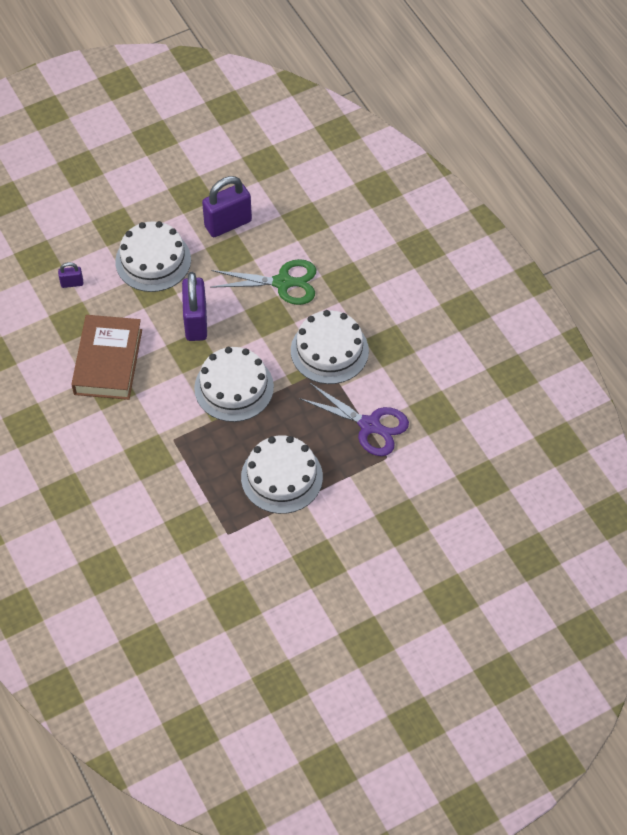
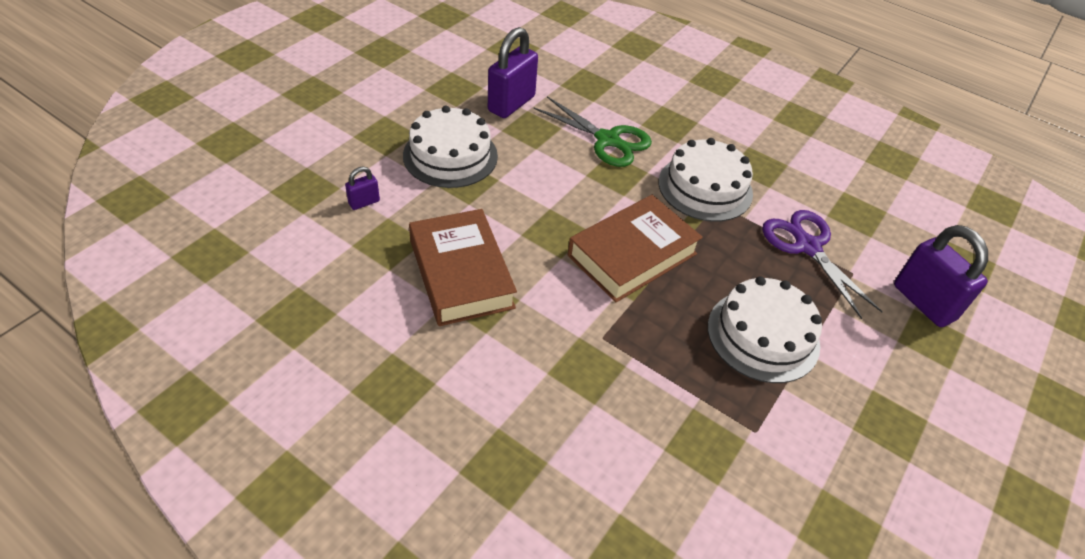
camera: 30 degrees left, 10 degrees down
(196, 322) = (540, 201): purple padlock -> purple padlock (923, 302)
(234, 387) = (632, 255): white cake -> brown book
(283, 282) = (607, 140): green scissors -> green scissors turned 60 degrees clockwise
(369, 425) = (807, 246): purple scissors -> purple scissors turned 120 degrees counterclockwise

